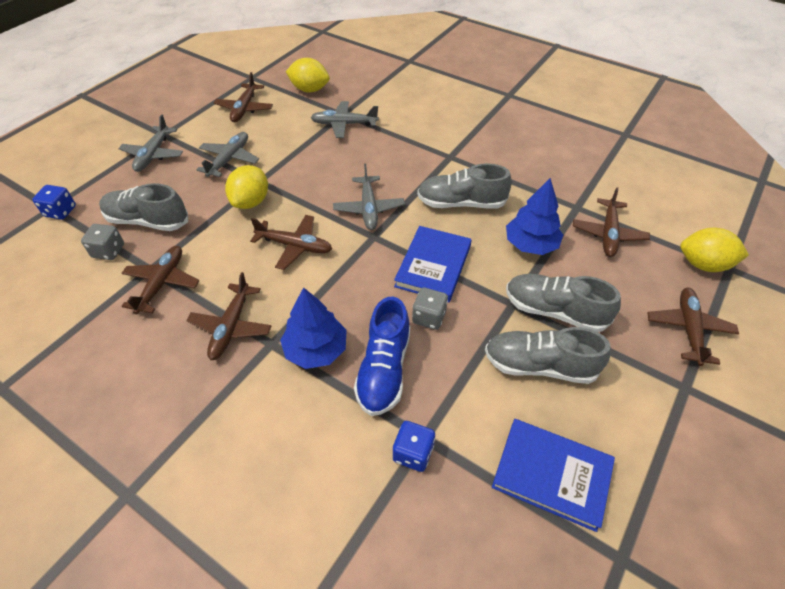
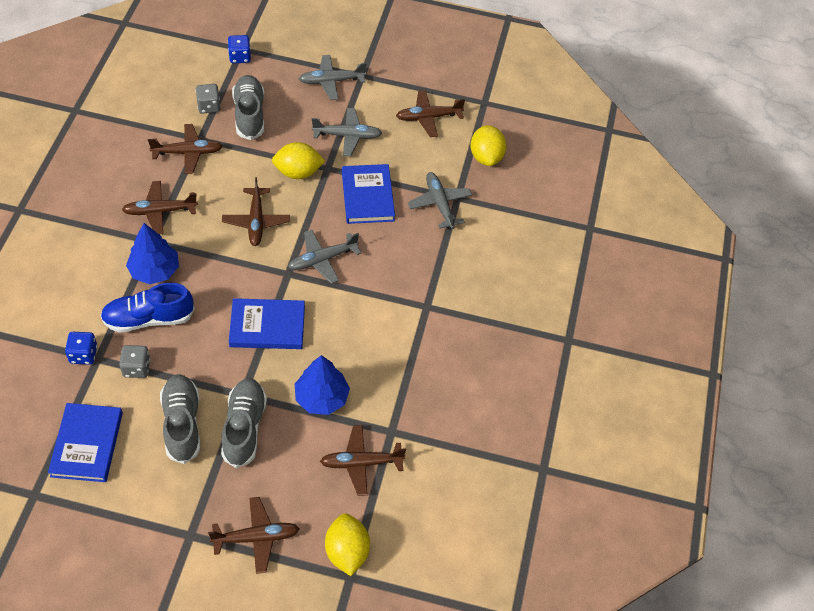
camera: 65 degrees right, 5 degrees up
(310, 163) = (367, 196): none -> blue book
(429, 317) = (208, 336): grey dice -> grey dice (136, 368)
(461, 203) = (358, 330): grey shoe -> none

